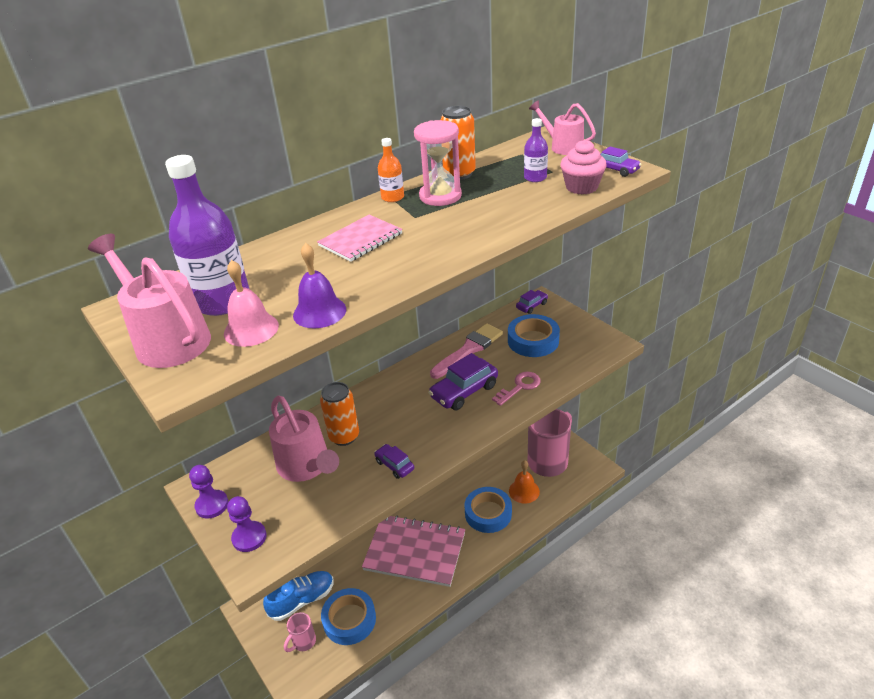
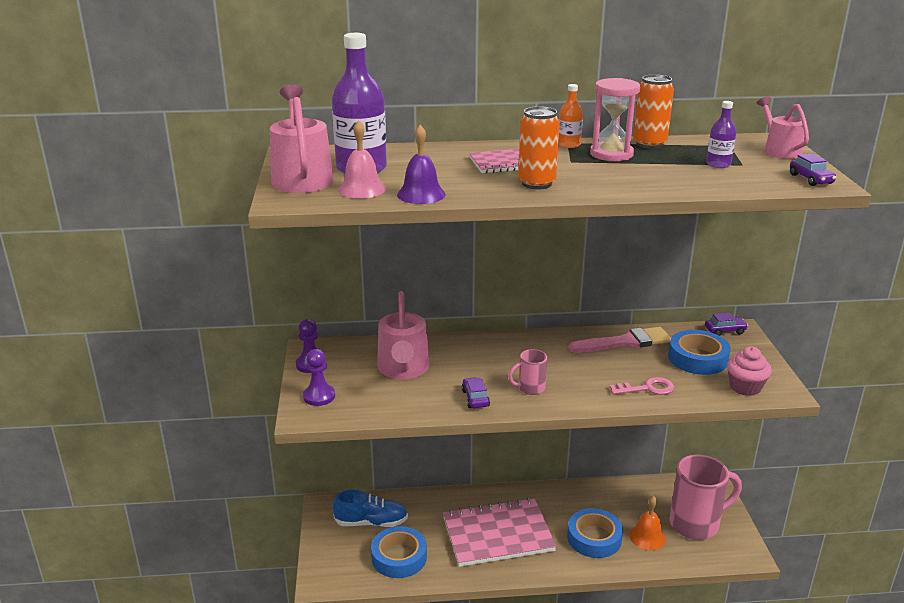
camera: 30 degrees right, 10 degrees down
(303, 642) = (349, 553): pink mug -> pink mug (530, 388)
(344, 436) = (452, 362): orange can -> orange can (536, 184)
(415, 551) = (498, 534): pink notebook -> pink notebook turned 60 degrees counterclockwise
(464, 391) = (589, 371): purple car -> none
(581, 187) = (755, 182): pink cupcake -> pink cupcake (745, 387)

